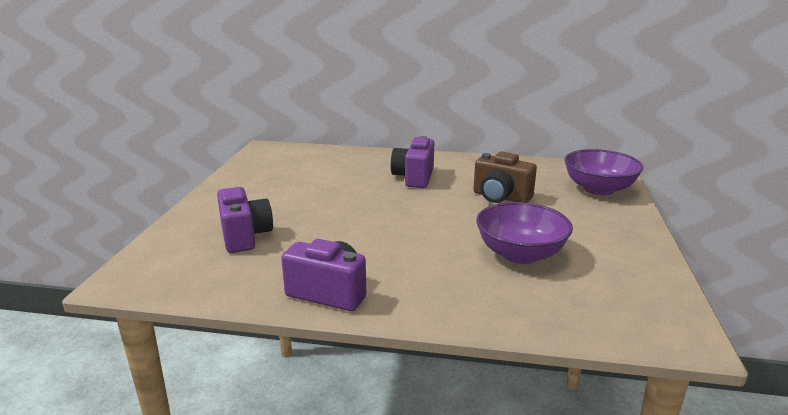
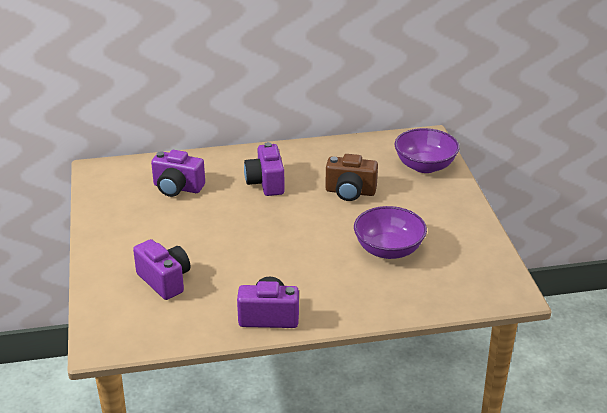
camera: 20 degrees left, 10 degrees up
(324, 169) = (177, 188): none -> purple camera

